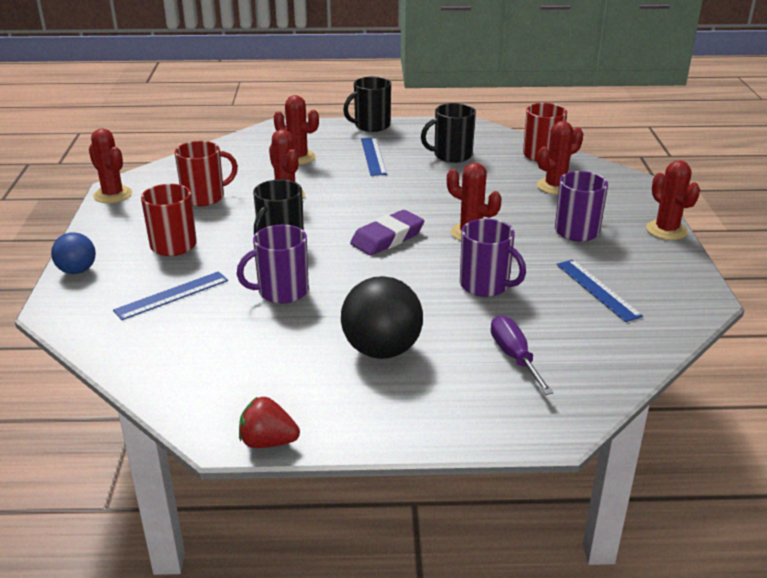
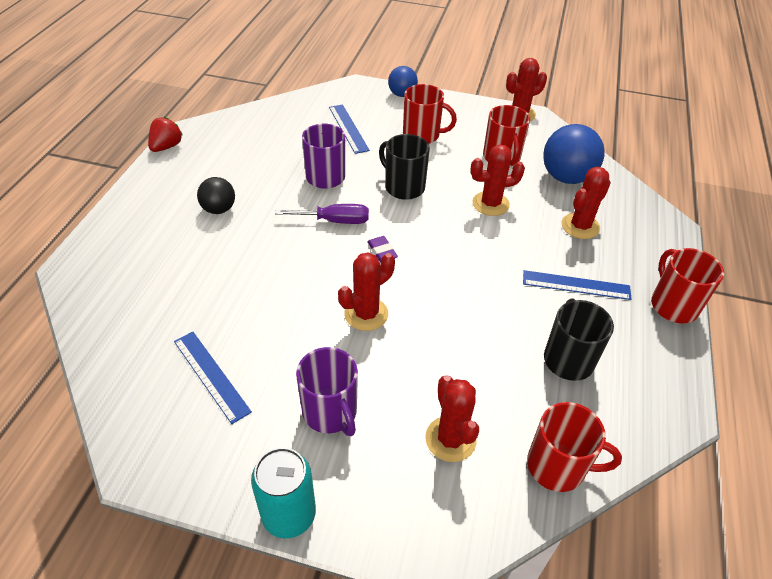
camera: 105 degrees right, 15 degrees up
(227, 166) = (566, 177): none -> blue ball
(371, 126) = (673, 305): black mug -> red mug
(382, 350) = (219, 209): black ball -> black ball, size x0.59
(387, 238) = (382, 251): purple eraser -> purple eraser, size x0.53
(485, 285) = (267, 293): purple mug -> none
(514, 357) = (159, 277): purple screwdriver -> purple screwdriver (334, 221)
(597, 289) = (211, 375): blue ruler -> blue ruler turned 60 degrees clockwise
(666, 230) = (289, 514): red cactus -> turquoise can

